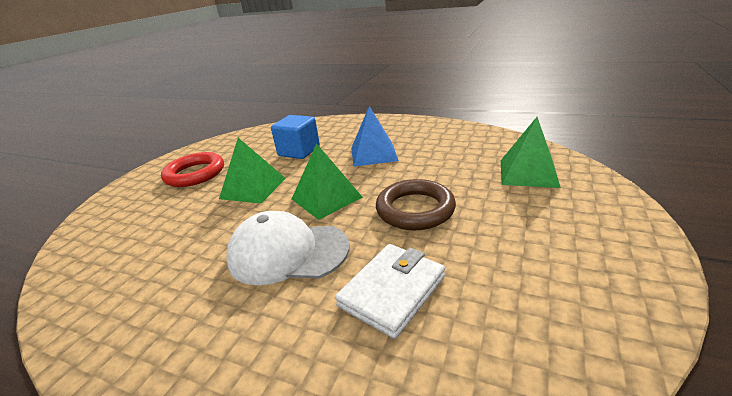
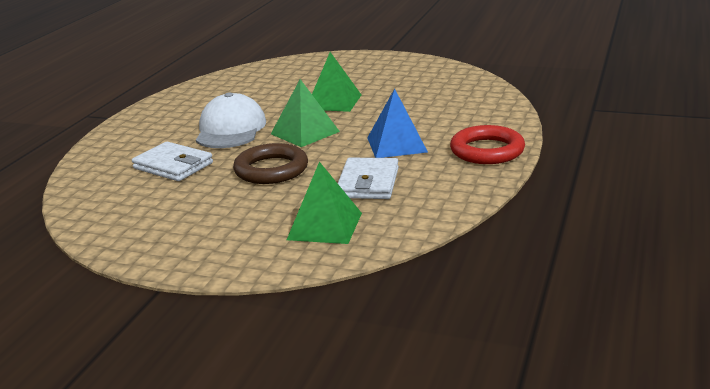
camera: 85 degrees right, 5 degrees down
(195, 174) = (370, 74): red ring -> red ring (487, 151)
(299, 151) = (412, 108): blue cube -> none
(446, 161) = (368, 183): none -> white wallet

